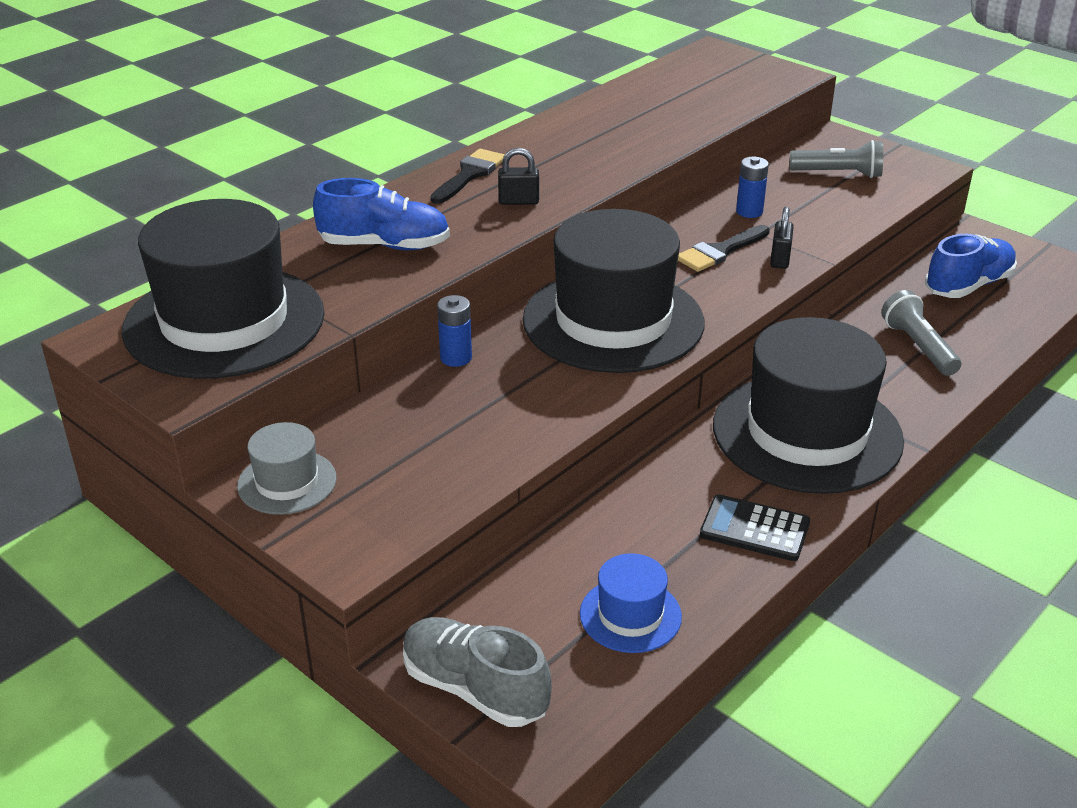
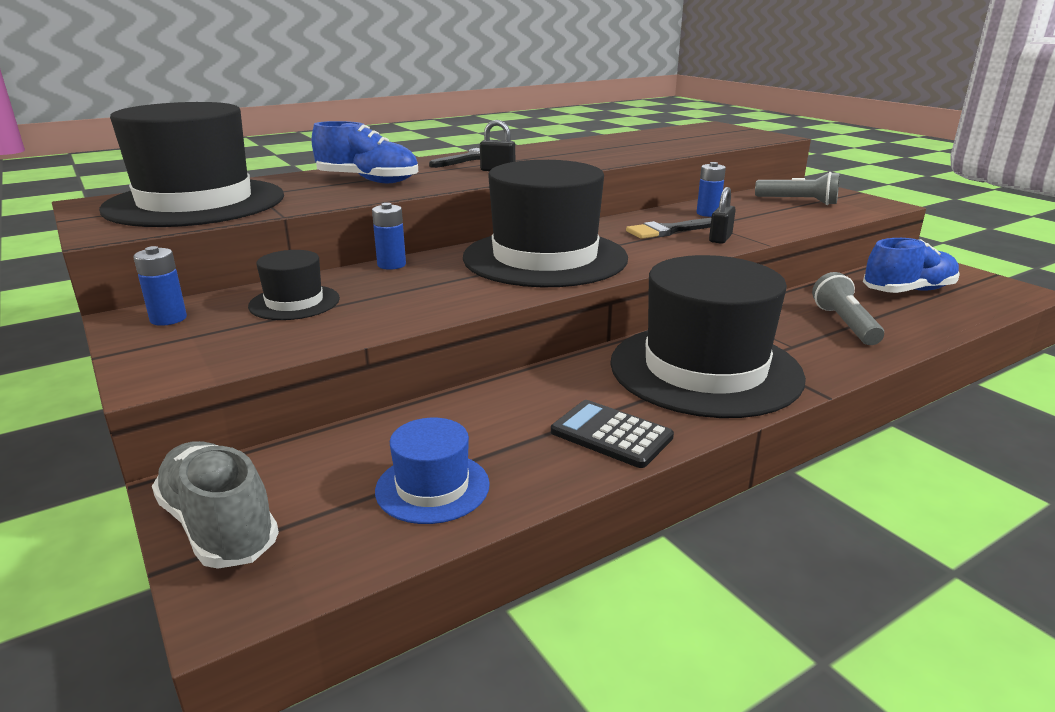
camera: 15 degrees right, 10 degrees down
(287, 482) = (168, 319): grey hat -> blue battery
(398, 436) = (294, 302): none -> black hat

